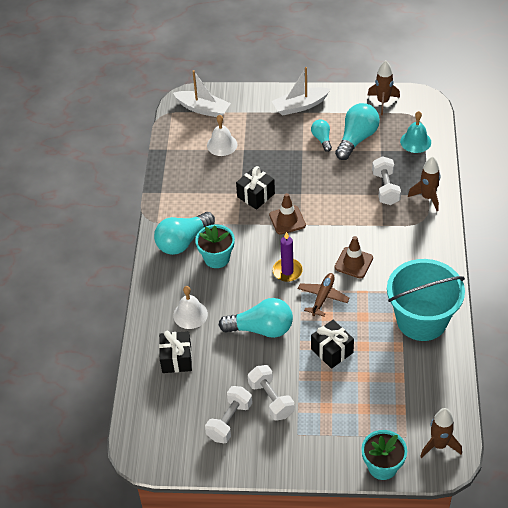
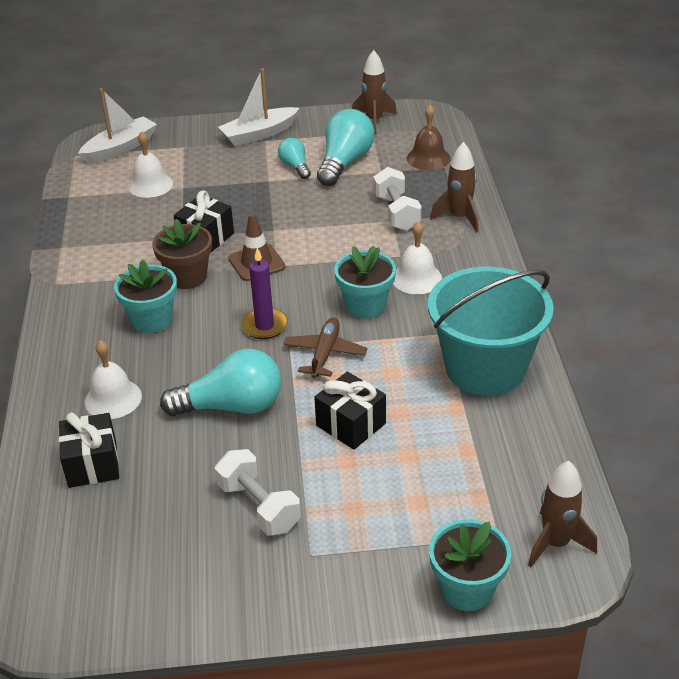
camera: 10 degrees left, 10 degrees down
(183, 241) = (97, 304): turquoise light bulb -> none
(203, 109) = (120, 148): white boat -> white boat turned 60 degrees counterclockwise
(229, 421) = (190, 548): white dumbbell -> none
(241, 226) = (187, 277): none -> brown flower pot
(353, 263) = (365, 305): brown traffic cone -> turquoise flower pot
(390, 245) = (416, 278): none -> white bell
(415, 141) = (428, 158): turquoise bell -> brown bell

